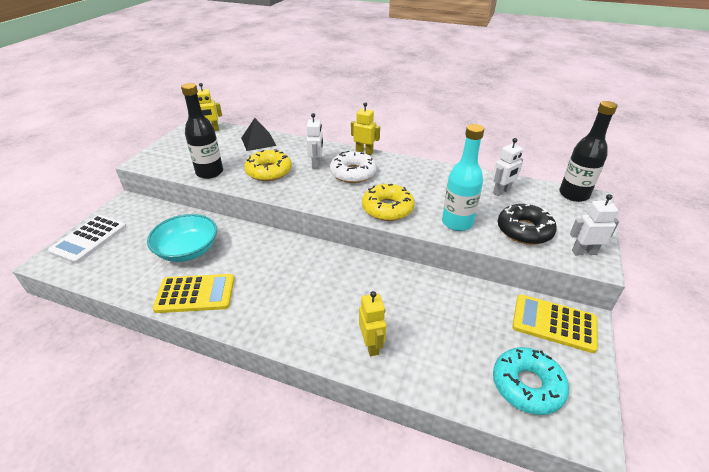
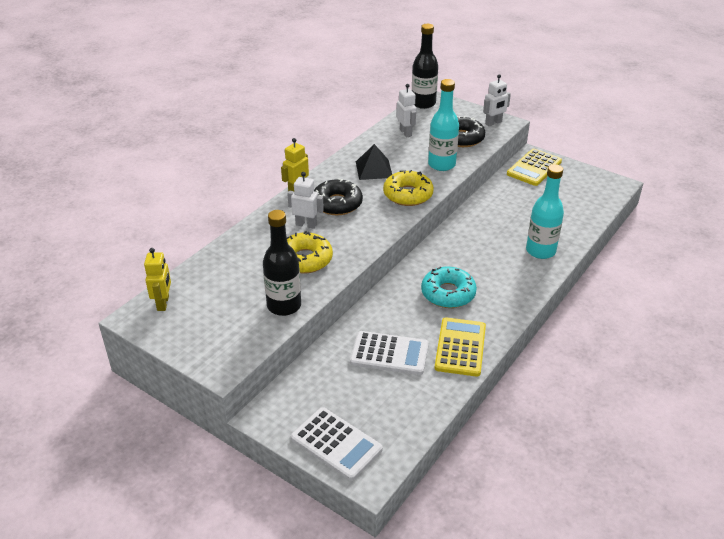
camera: 75 degrees left, 0 degrees up
(187, 250) = (389, 354): turquoise bowl -> white calculator
(258, 141) = (225, 263): black pyramid -> black pyramid (374, 169)
(353, 173) = (337, 204): white donut -> black donut
(371, 345) = (540, 251): yellow robot -> turquoise bottle
(527, 385) = (583, 194): turquoise donut -> turquoise donut (448, 293)
(584, 252) = (493, 123): white robot -> white robot turned 135 degrees counterclockwise

